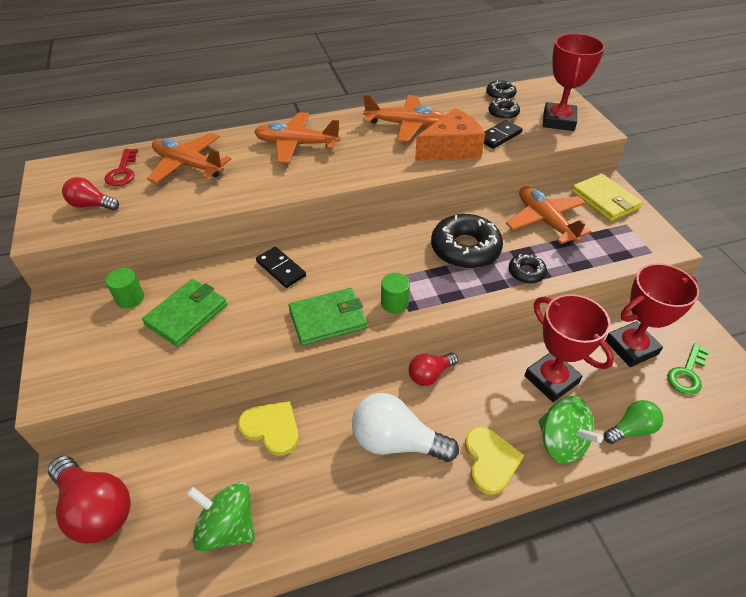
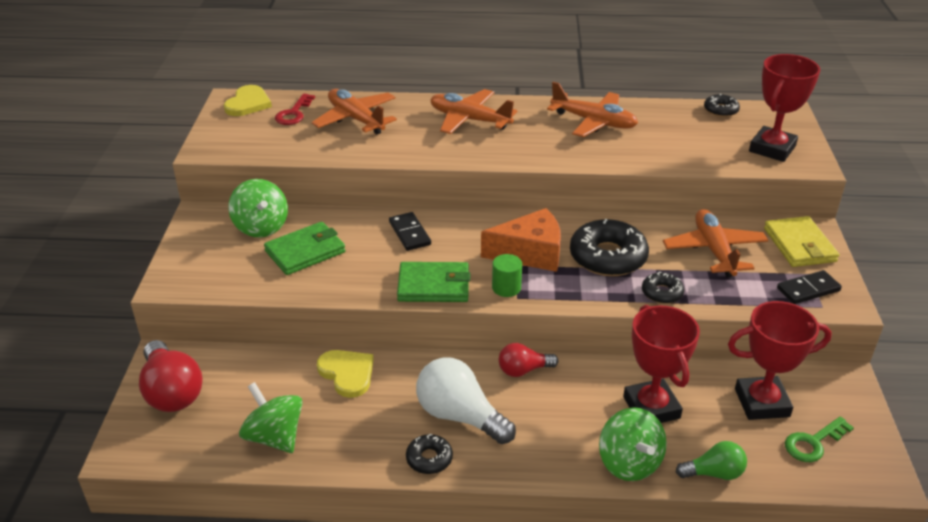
camera: 20 degrees right, 10 degrees down
(92, 205) = (255, 136): red light bulb -> none
(130, 298) = (261, 227): green cylinder -> green spinning top
(451, 149) = (630, 153): orange cheese -> orange cheese (530, 253)
(490, 460) = (545, 457): yellow heart -> yellow heart (248, 103)
(499, 136) = (691, 151): black domino -> black domino (808, 289)
(503, 113) = (711, 130): black donut -> black donut (429, 459)

